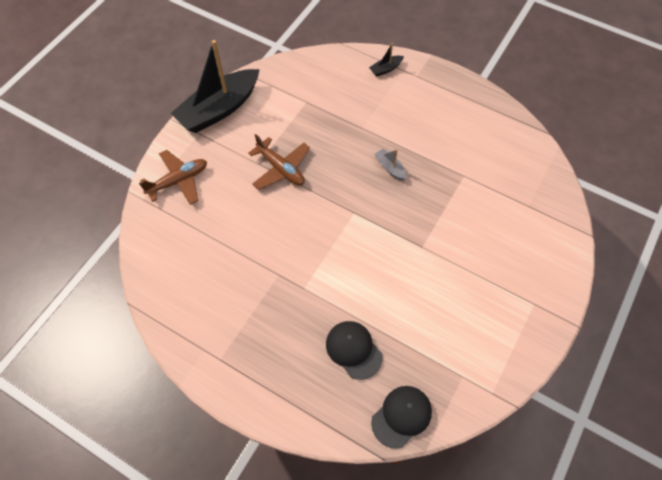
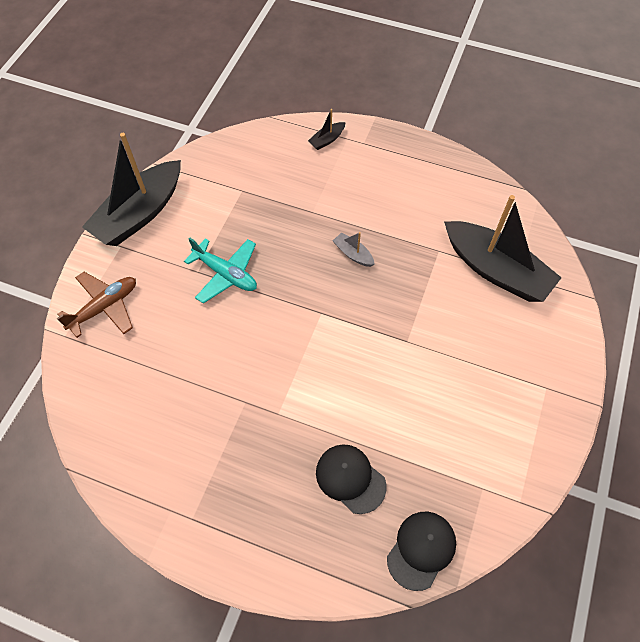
camera: 10 degrees left, 0 degrees up
(281, 169) = (225, 274): brown plane -> turquoise plane
(510, 199) = (496, 270): none -> black boat

